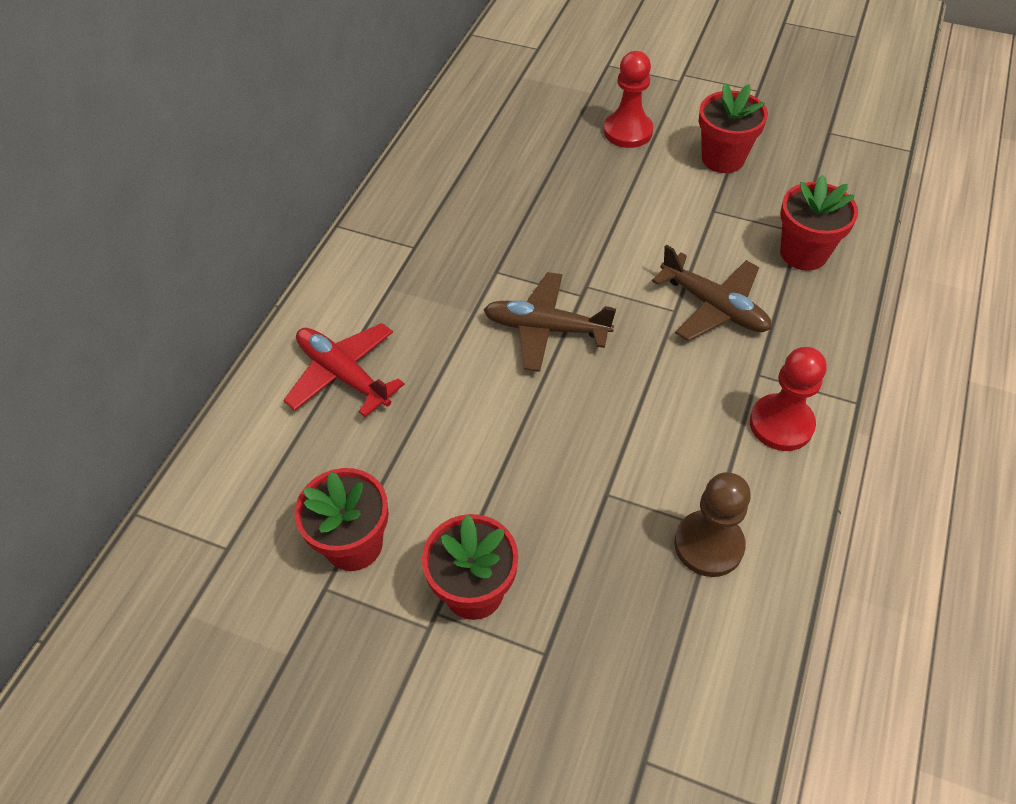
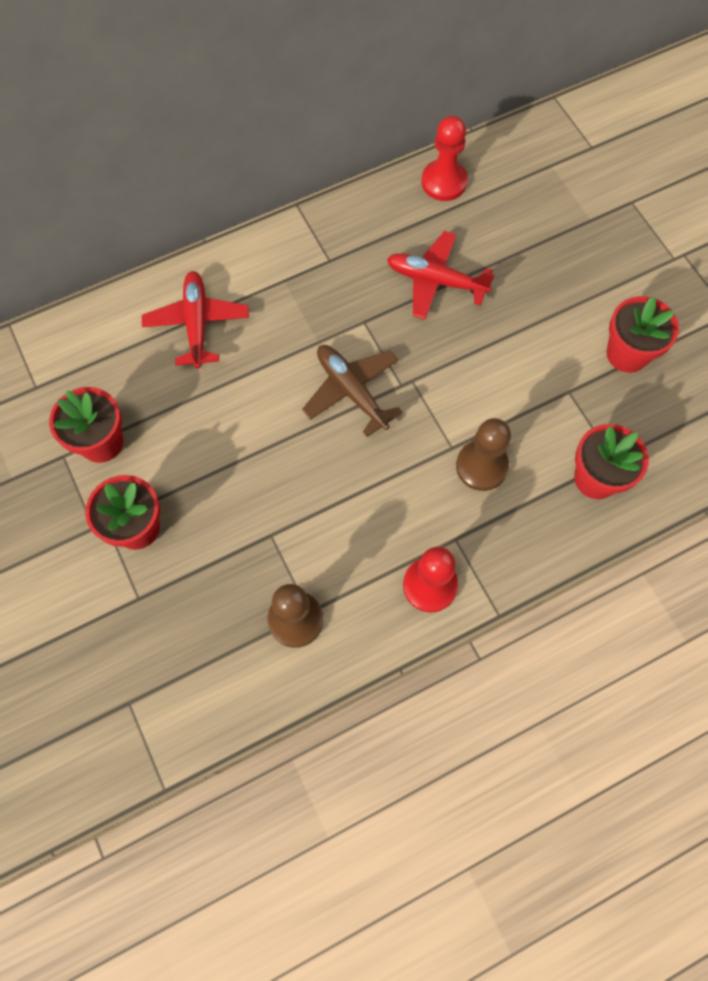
camera: 40 degrees right, 15 degrees up
(522, 204) = (436, 281): none -> red plane
(628, 131) = (580, 275): red pawn -> red pawn (444, 182)
(713, 307) = (481, 466): brown plane -> brown pawn

